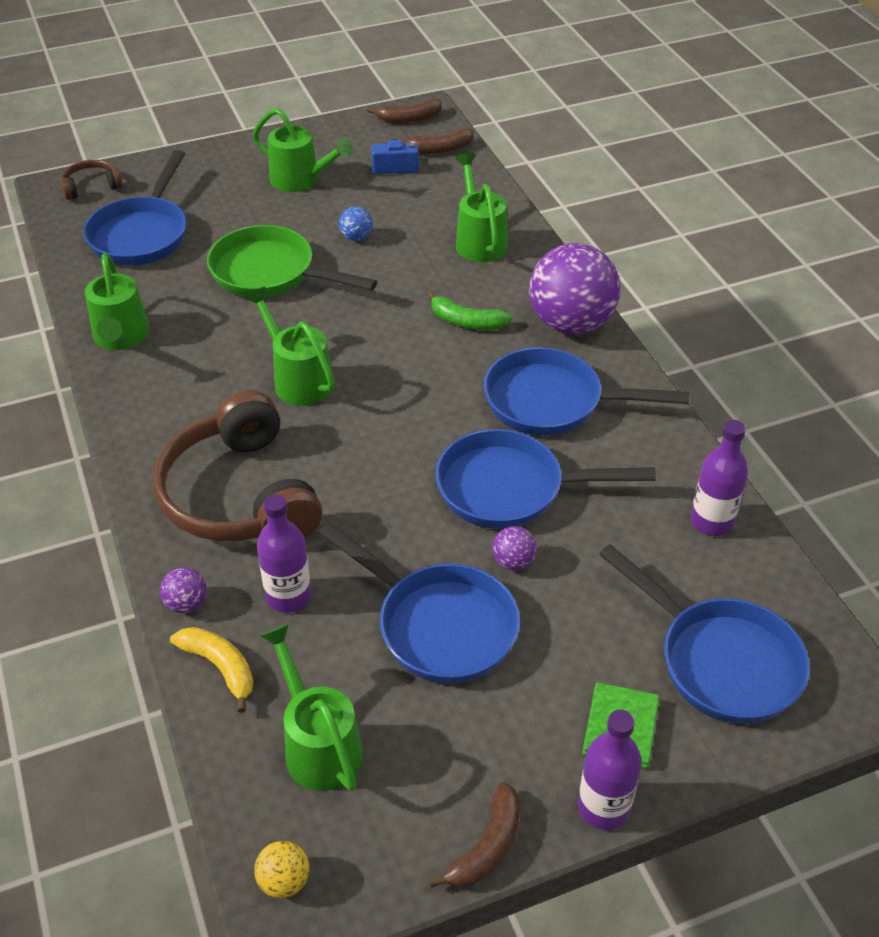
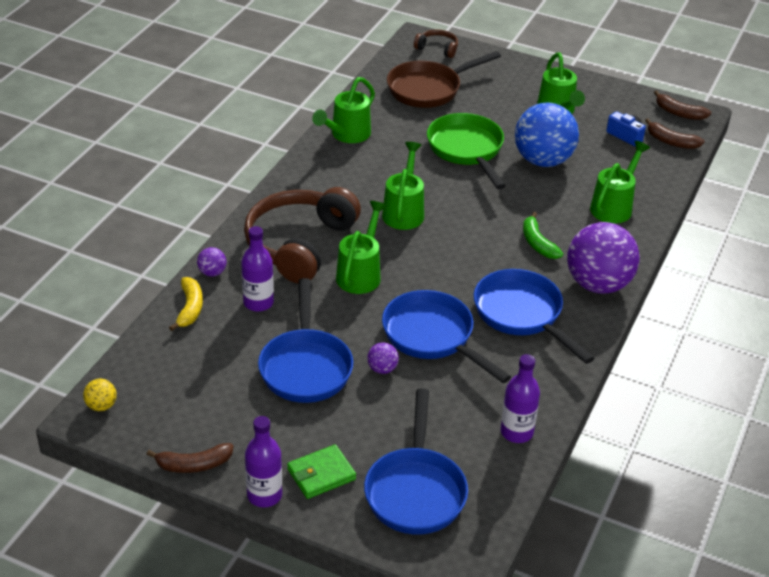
camera: 45 degrees right, 5 degrees down
(142, 234) = (429, 89): blue pan -> brown pan
(318, 745) = (185, 370): green watering can -> green watering can (361, 274)
(356, 237) = (543, 160): blue ball -> blue ball, size x2.43

